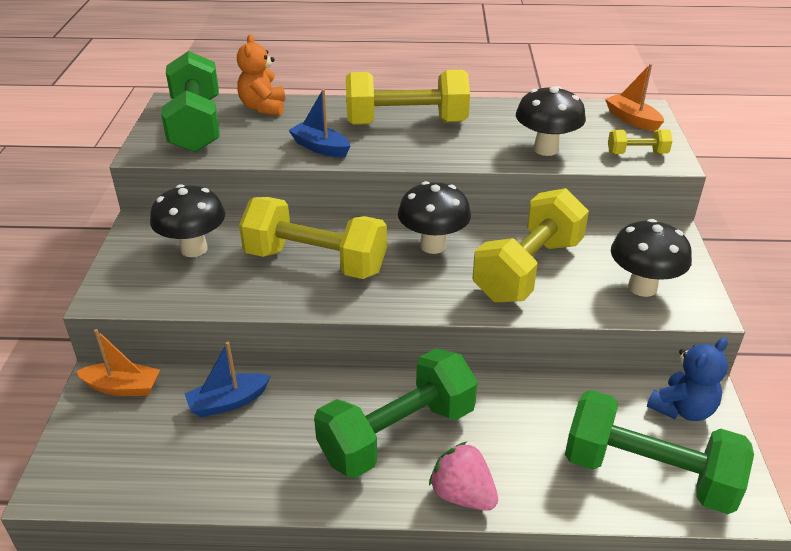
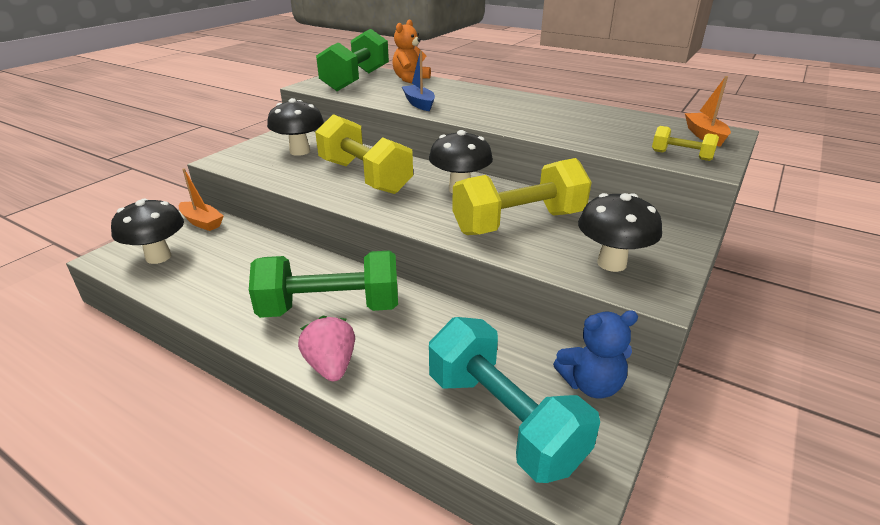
camera: 30 degrees right, 5 degrees down
(228, 402) = (248, 250): blue boat -> none
(406, 123) = (499, 103): yellow dumbbell -> none
(546, 149) = (596, 137): black mushroom -> black mushroom (158, 257)
(648, 473) = (503, 420): green dumbbell -> turquoise dumbbell

